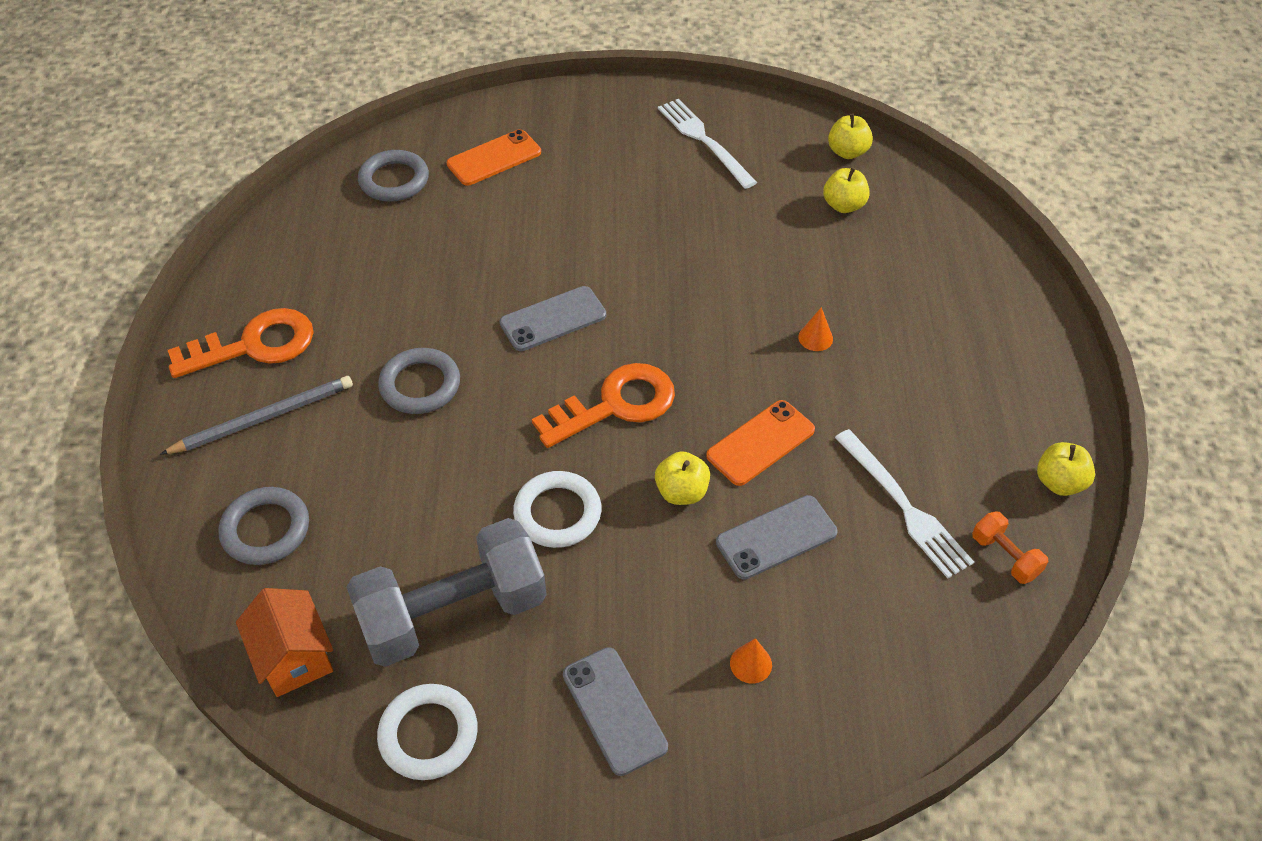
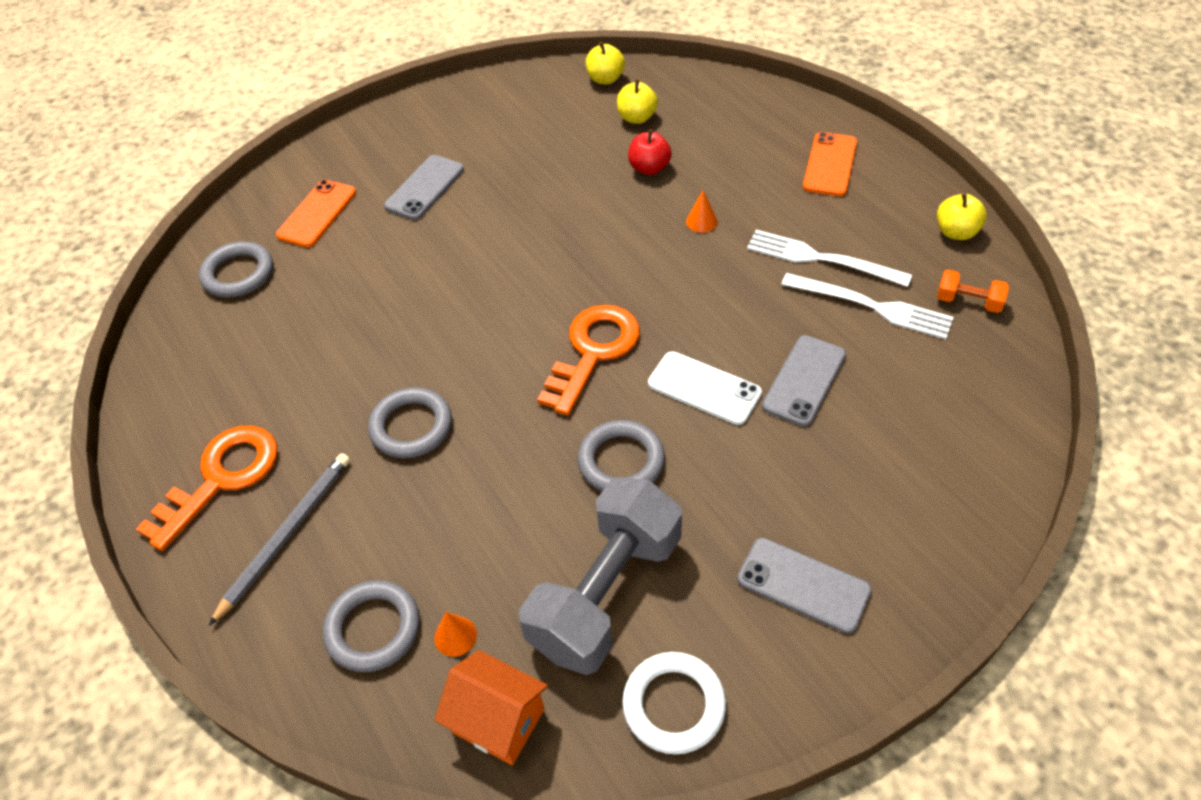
camera: 30 degrees left, 0 degrees up
(553, 319) = (482, 313): grey phone -> grey phone (425, 188)
(557, 513) = (621, 461): white ring -> grey ring
(681, 492) = (704, 388): yellow apple -> white phone
(704, 140) = (486, 120): white fork -> white fork (821, 259)
(751, 663) = (870, 484): orange cone -> orange cone (455, 636)
(760, 443) = (730, 318): orange phone -> orange phone (830, 164)
(812, 261) = (649, 168): none -> red apple

